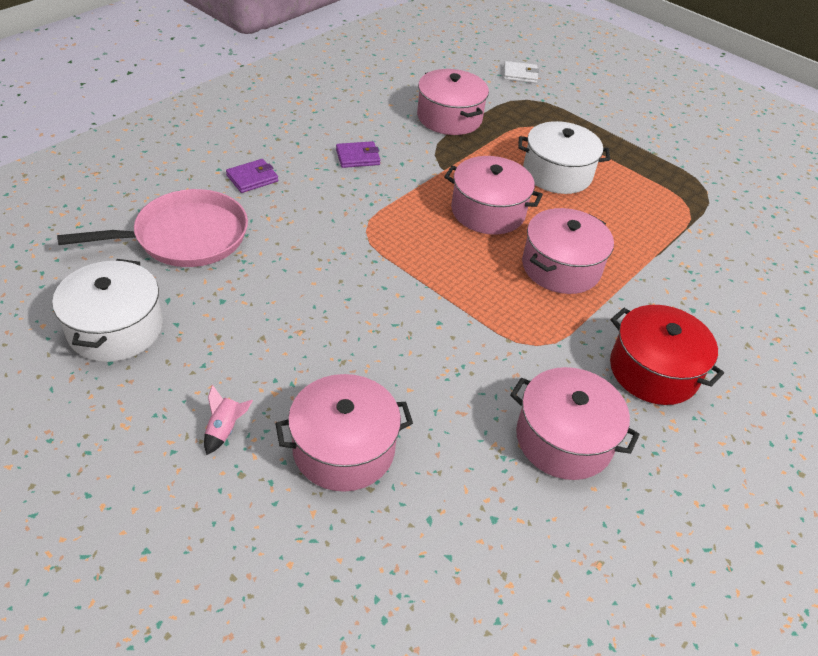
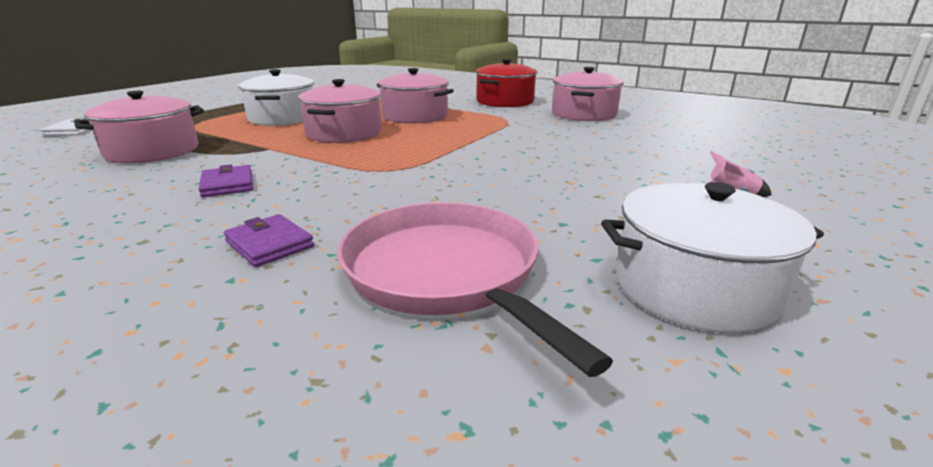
camera: 95 degrees left, 20 degrees down
(343, 449) = (677, 156): pink pot -> none

